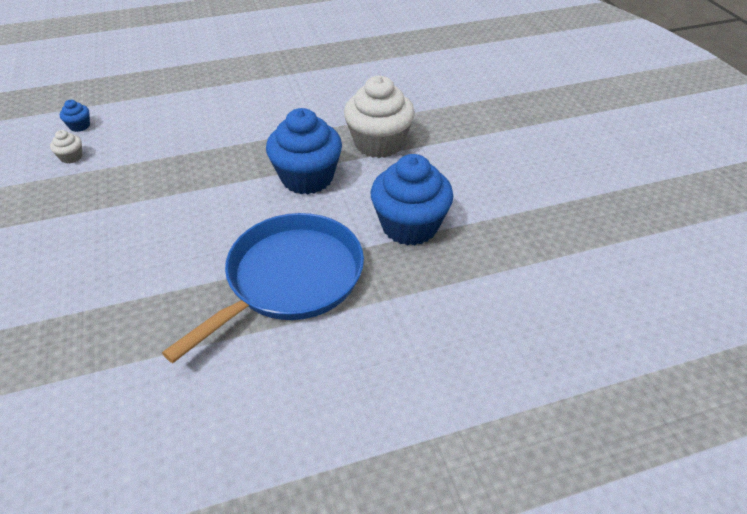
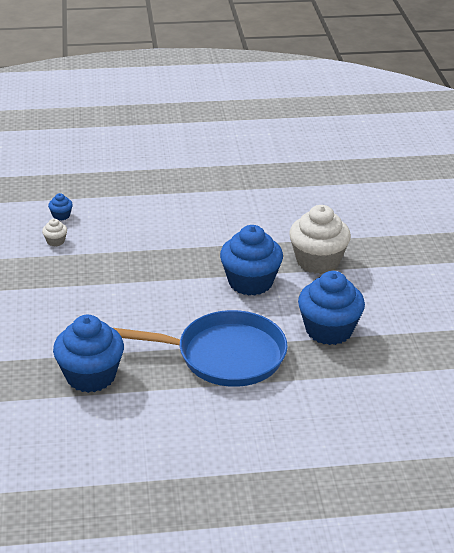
camera: 10 degrees right, 10 degrees down
(113, 337) = (90, 376): none -> blue cupcake
(290, 279) = (225, 355): blue pan -> blue pan turned 45 degrees clockwise

